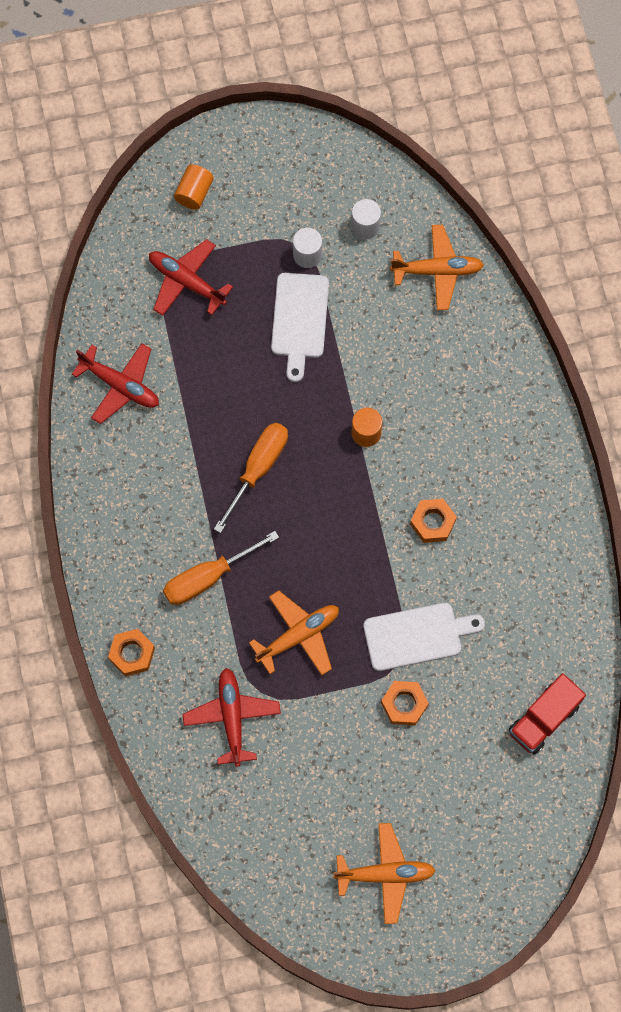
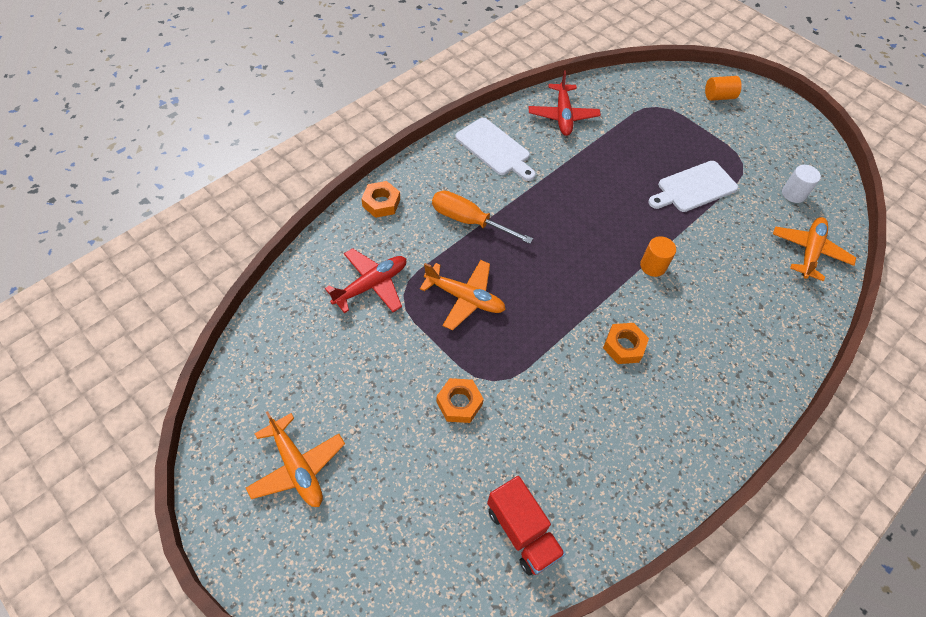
camera: 55 degrees right, 15 degrees down
(186, 282) = (660, 118): red plane -> none
(258, 469) = (570, 213): orange screwdriver -> none
(307, 255) = (741, 171): white cylinder -> none
(417, 636) = (524, 383): white cutting board -> white cutting board (495, 149)
(437, 271) = (809, 252): orange plane -> orange plane turned 120 degrees counterclockwise
(543, 719) = (522, 532): red truck -> red truck turned 135 degrees counterclockwise

